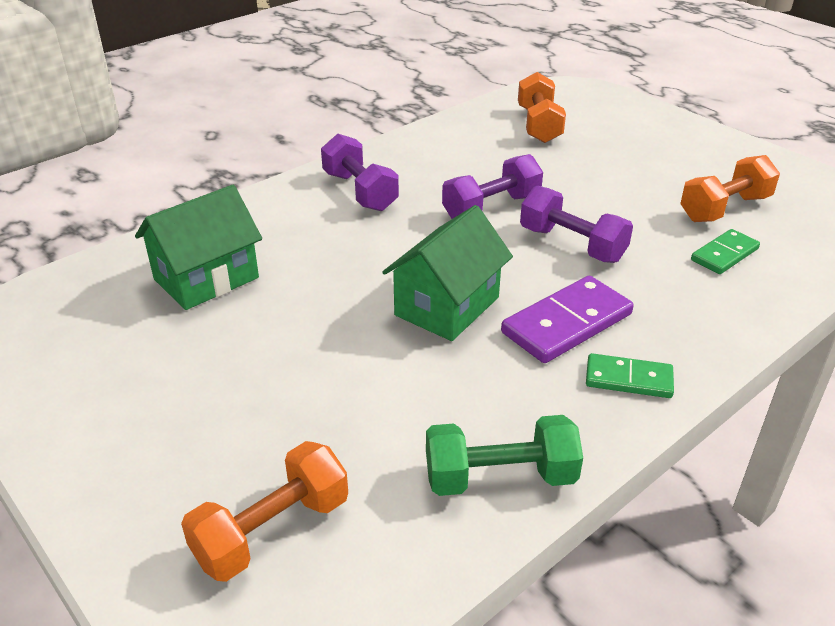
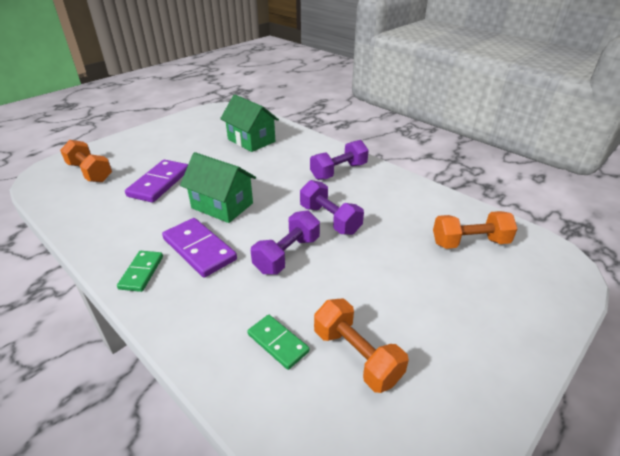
camera: 85 degrees right, 0 degrees up
(354, 394) = (159, 183): none -> purple domino
(500, 477) = (89, 224): green dumbbell -> none

